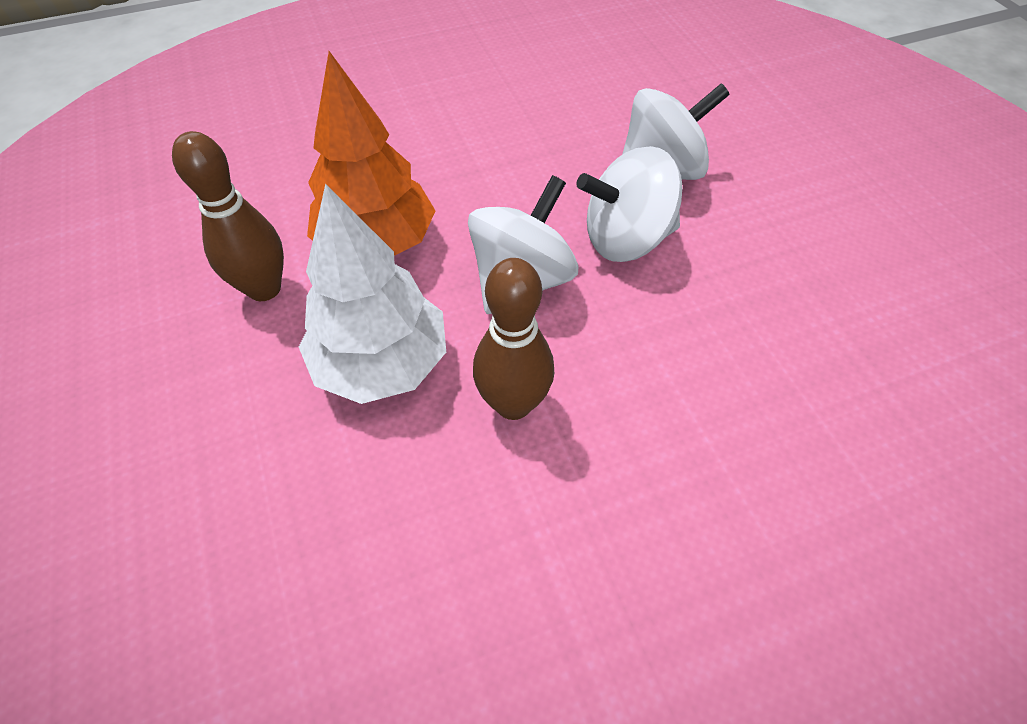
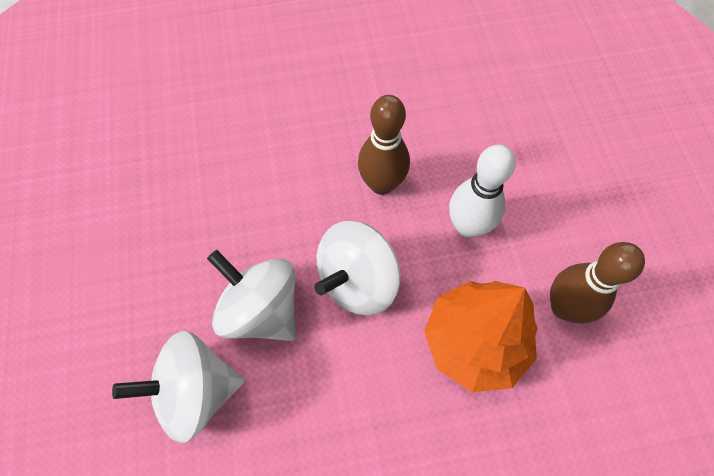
camera: 170 degrees left, 10 degrees up
(381, 363) = (467, 226): white tree -> white bowling pin
(626, 239) = (261, 309): white spinning top -> white spinning top turned 135 degrees counterclockwise

